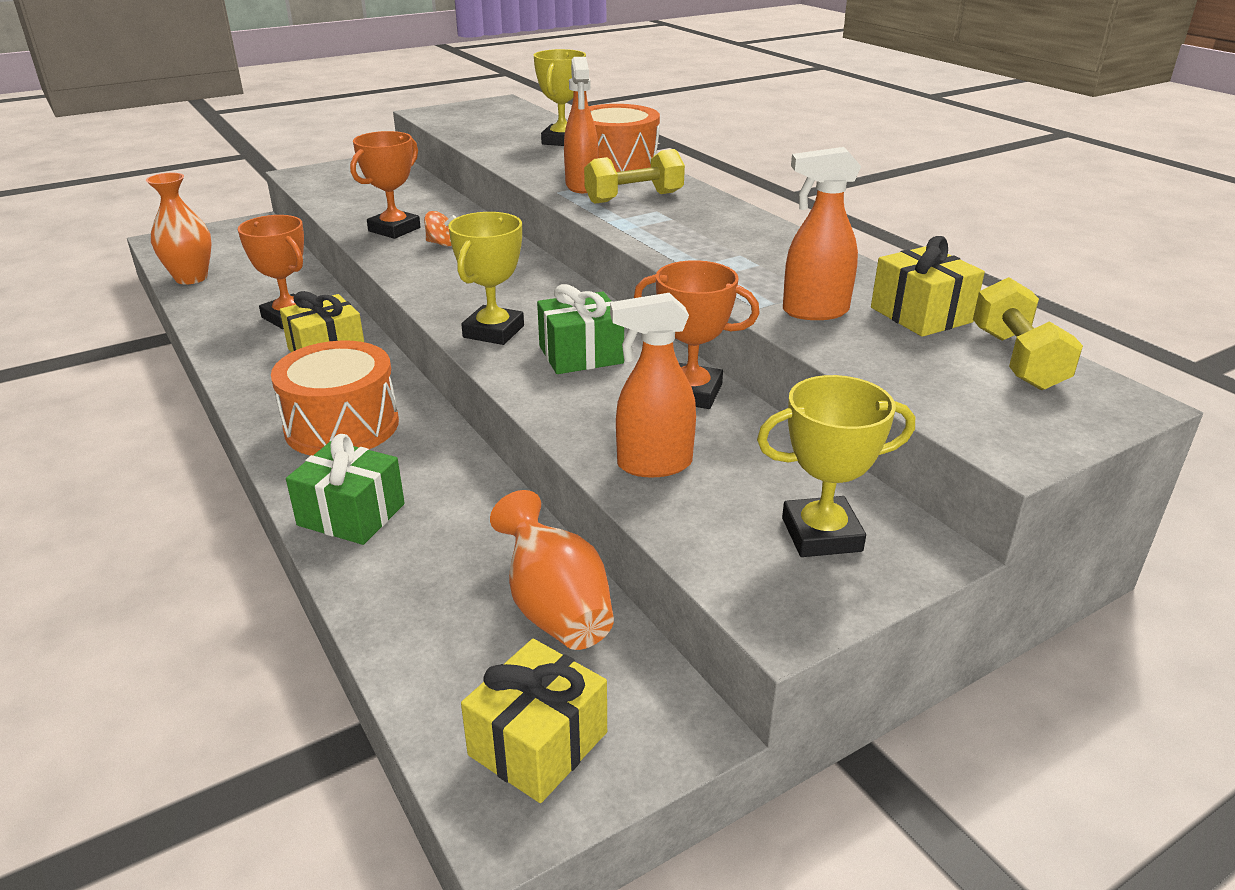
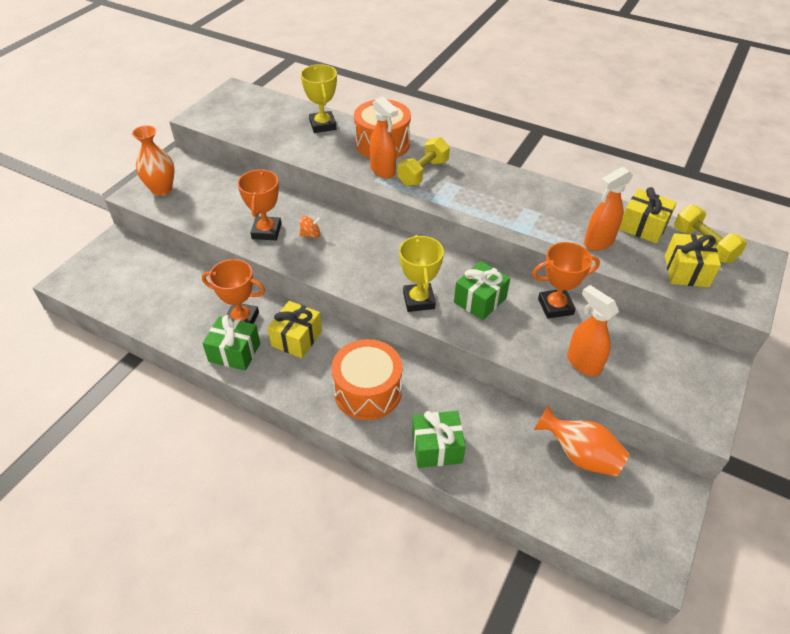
camera: 30 degrees left, 15 degrees up
(191, 278) = (133, 310): orange vase -> orange vase (162, 189)
(240, 341) = (234, 352): none -> green gift
(538, 743) = (636, 526): yellow gift -> yellow gift (686, 271)
(653, 465) = (583, 363): orange spray bottle -> orange spray bottle turned 90 degrees clockwise
(821, 534) = (681, 373): yellow trophy -> none

